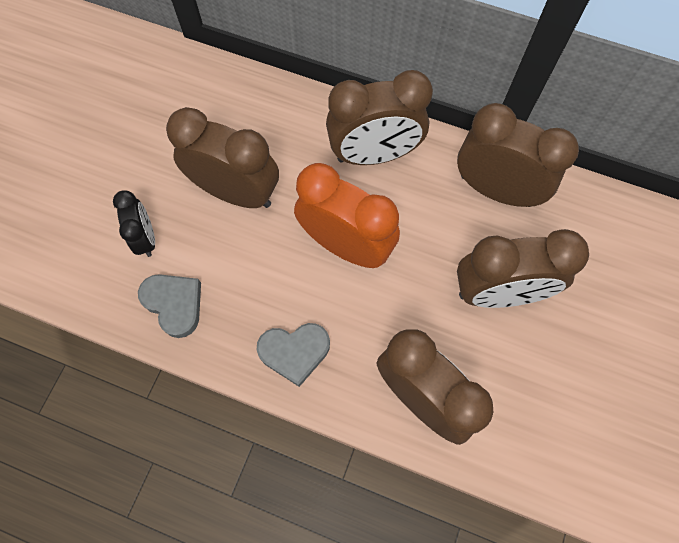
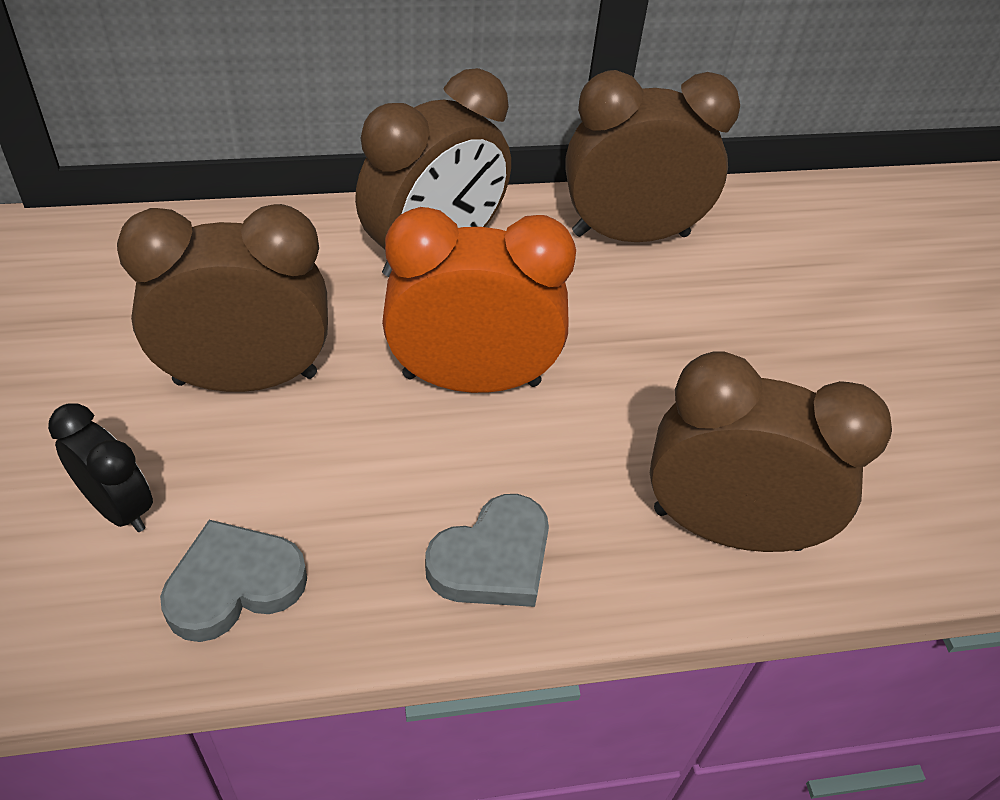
camera: 35 degrees left, 20 degrees down
(174, 304) = (234, 585): grey heart -> grey heart turned 45 degrees counterclockwise
(498, 293) = (726, 349): brown clock -> none

